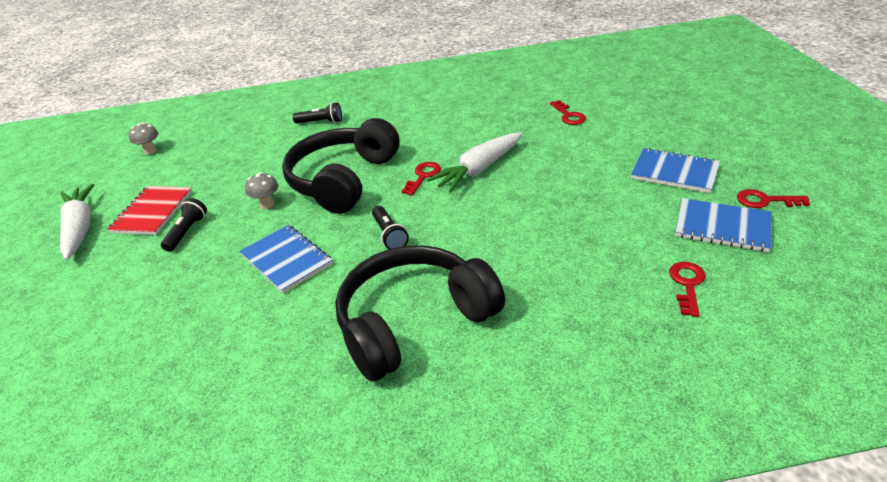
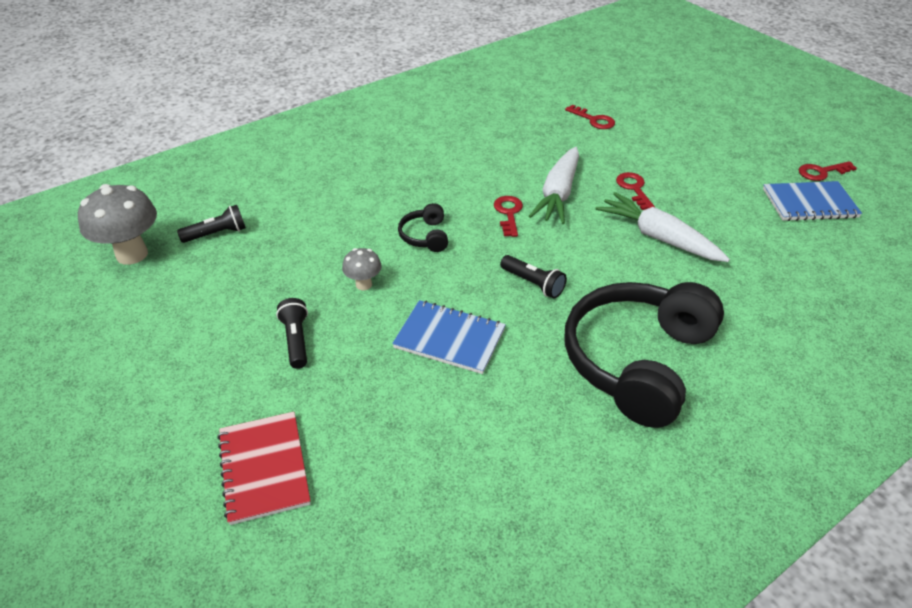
camera: 30 degrees left, 5 degrees up
(80, 228) = (139, 375): white carrot -> white carrot (659, 238)
(150, 151) = (132, 254): grey mushroom -> grey mushroom, size x1.93
(153, 212) = (223, 328): red notebook -> red notebook (264, 468)
(321, 122) = (330, 174): black flashlight -> black flashlight (217, 234)
(343, 180) = (425, 236): black headphones -> black headphones, size x0.42
(674, 172) = (733, 161): blue notebook -> none
(687, 284) = (825, 261): red key -> red key (634, 189)

